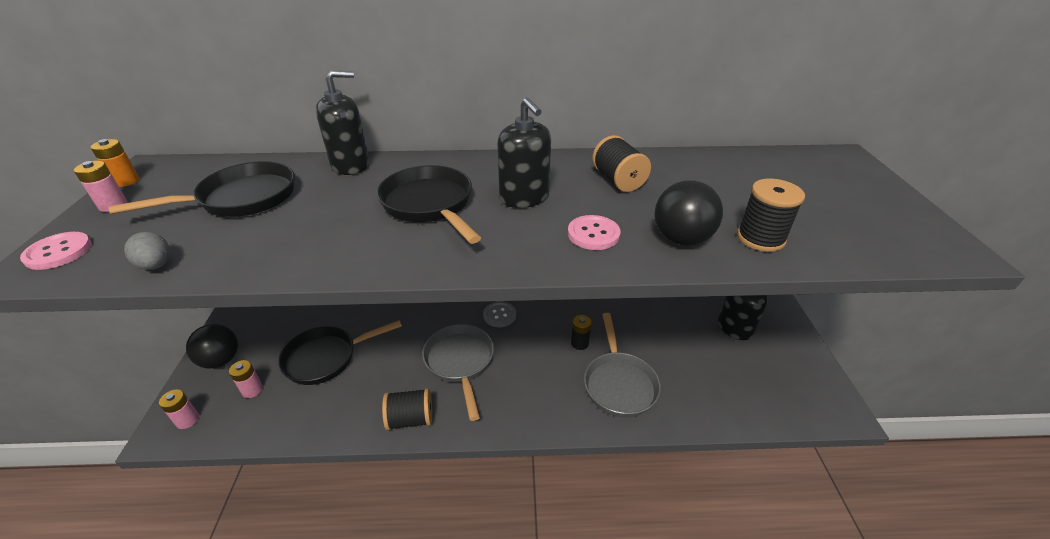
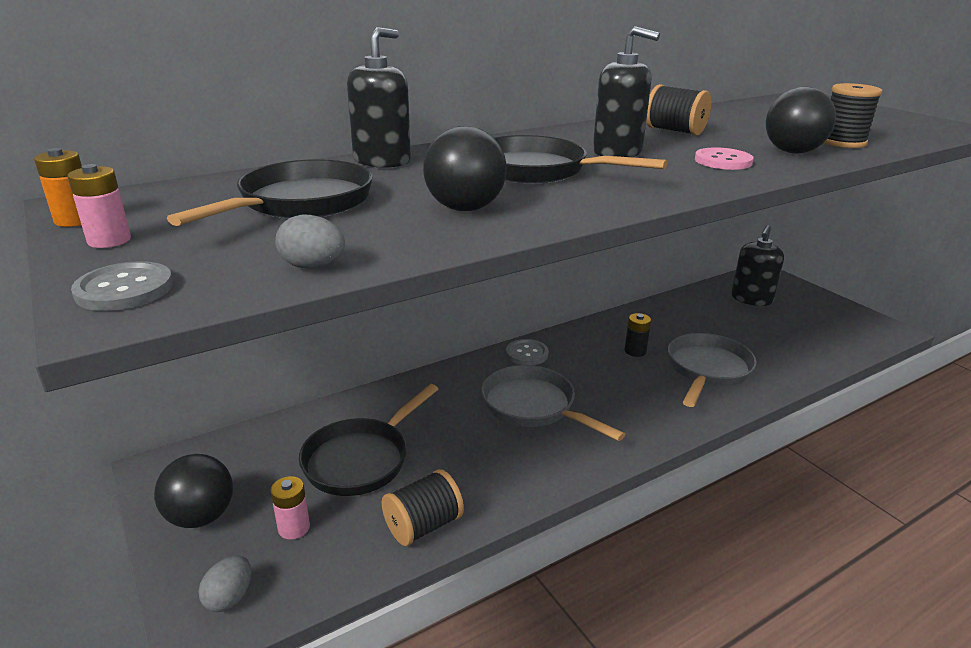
camera: 30 degrees left, 10 degrees down
(58, 252) = (124, 289): pink button -> grey button
(187, 420) = (229, 598): pink battery -> grey egg
(318, 235) = (465, 208): none -> black ball
(410, 419) = (539, 474): black spool -> black spool (423, 525)
(619, 384) = (707, 370): grey pan -> grey pan turned 120 degrees counterclockwise

